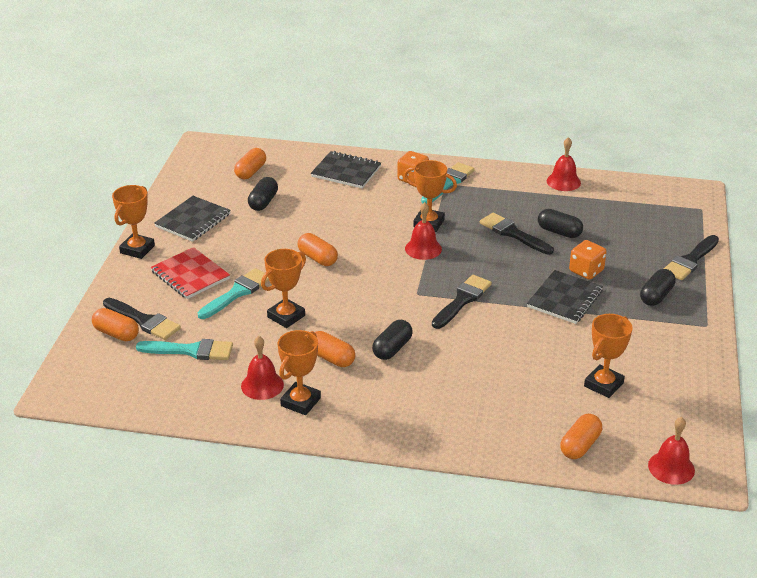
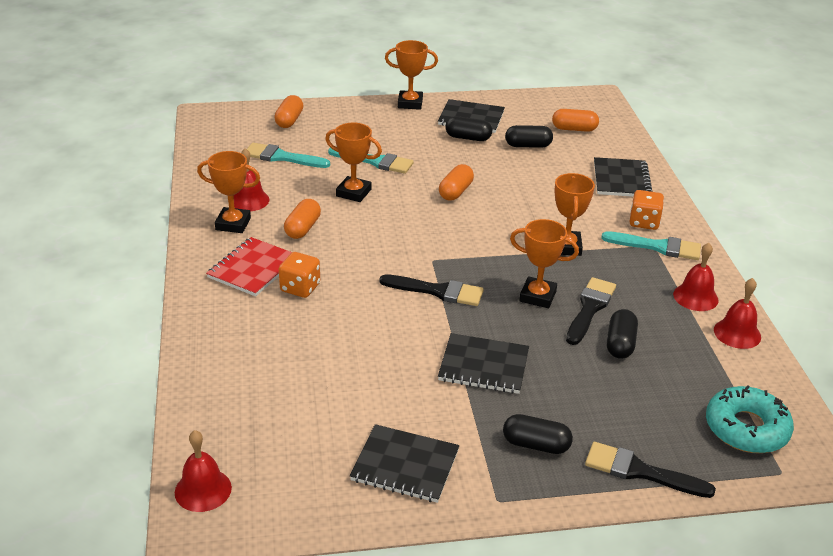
camera: 70 degrees right, 0 degrees up
(144, 321) = (312, 128): black brush -> none
(190, 275) = (388, 134): red notebook -> red notebook (253, 268)
(191, 351) = (282, 157): turquoise brush -> turquoise brush turned 120 degrees clockwise
(392, 348) = (333, 260): black capsule -> black capsule (468, 138)
(423, 248) = (515, 251): red bell -> red bell (695, 297)
(580, 445) = (221, 410): orange capsule -> none
(586, 271) = (552, 376): orange dice -> orange dice (300, 288)
(603, 384) = (334, 417): orange trophy -> orange trophy (537, 296)
(659, 208) = (746, 428): none -> turquoise donut
(665, 360) = (405, 465): none -> black notebook

